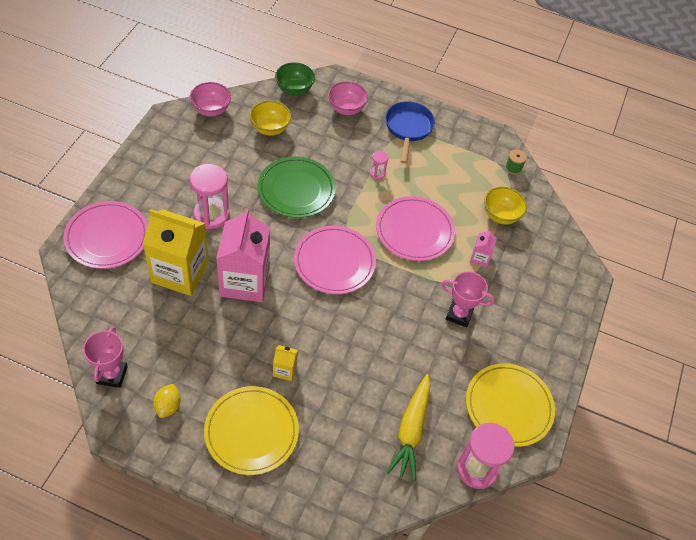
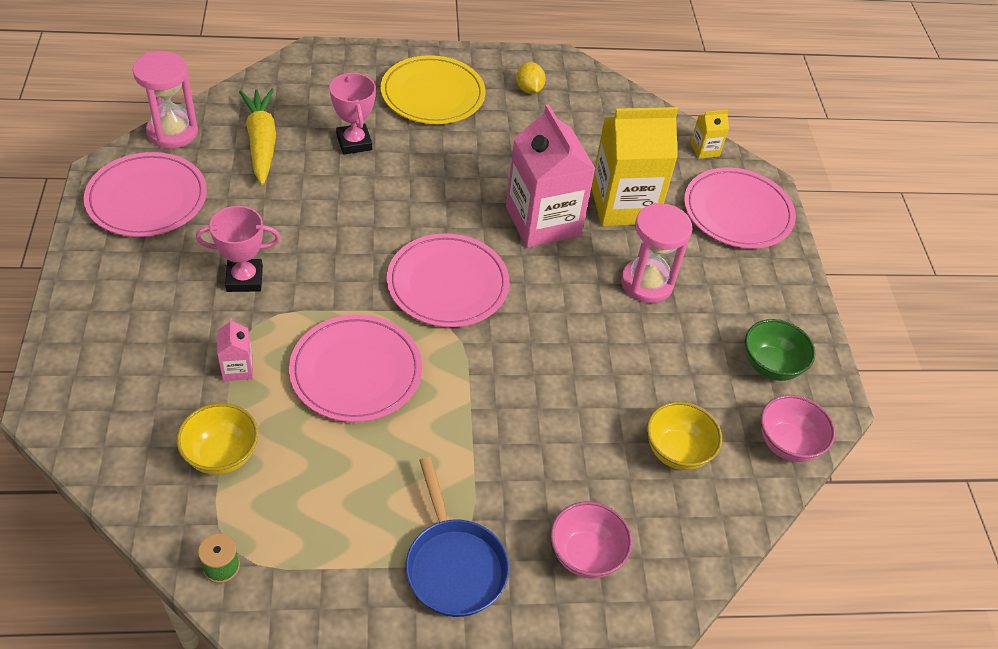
camera: 155 degrees right, 5 degrees down
(112, 375) = (604, 96): pink trophy -> pink trophy (354, 142)
(284, 370) = (434, 152): yellow carton -> yellow carton (704, 149)
(294, 90) = (699, 553): green bowl -> green bowl (770, 366)
(296, 189) = (565, 364): green plate -> none
(377, 173) = (461, 445): pink hourglass -> none
(508, 406) = (147, 199): yellow plate -> pink plate

